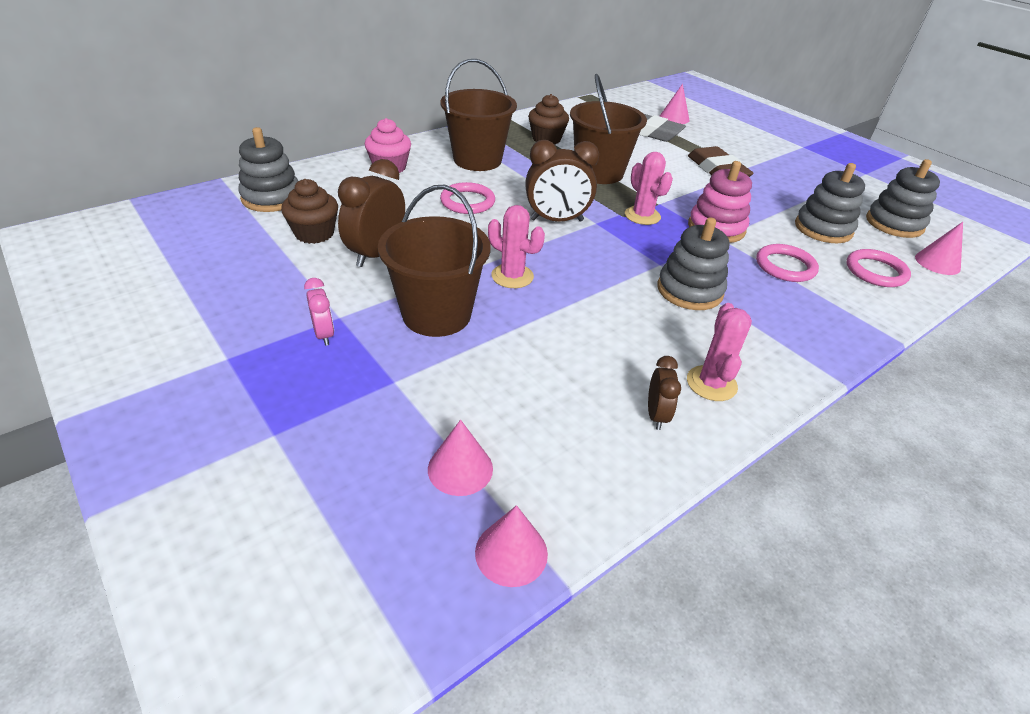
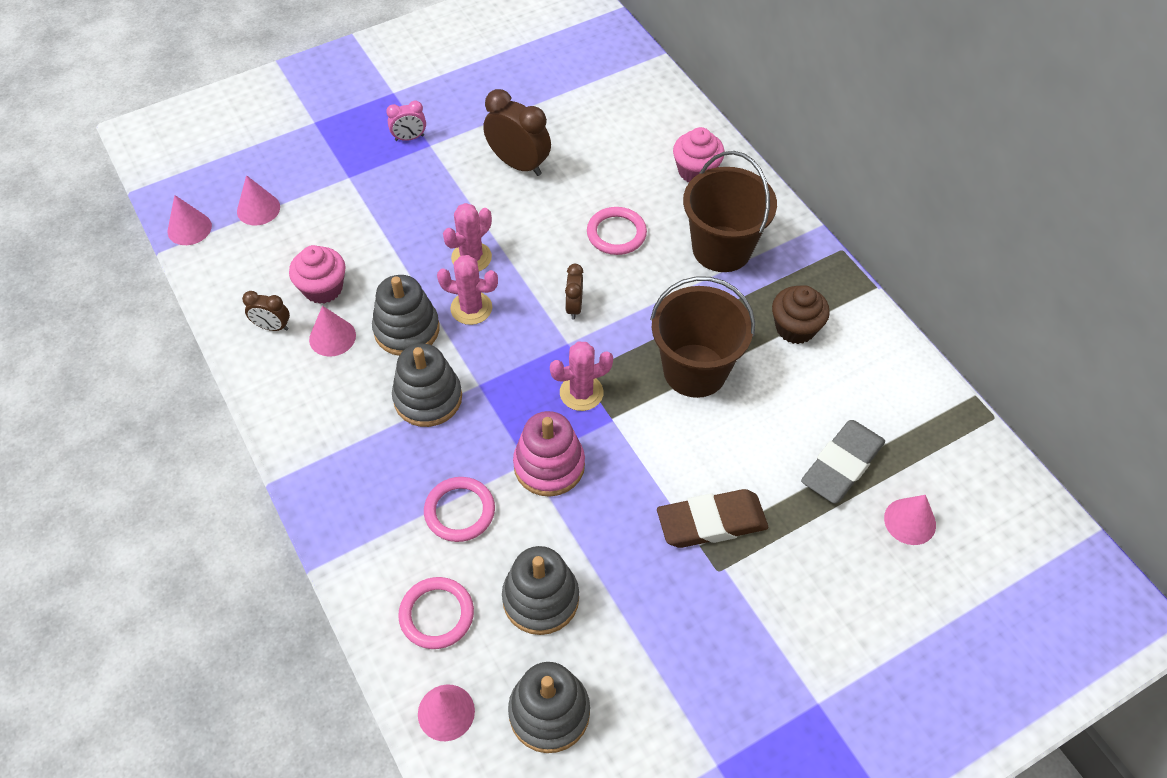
camera: 100 degrees right, 15 degrees up
(272, 198) = (624, 90): grey stacking toy -> grey stacking toy (406, 329)
(314, 233) = (557, 123): brown cupcake -> none
(436, 314) = (422, 202): brown bucket -> none
(556, 220) = (574, 307): brown clock -> brown clock, size x0.54
(584, 379) = (323, 288): none -> pink cupcake
(649, 362) = (332, 337): none -> pink cone
(711, 383) = (296, 375): pink cactus -> pink cactus (471, 308)

